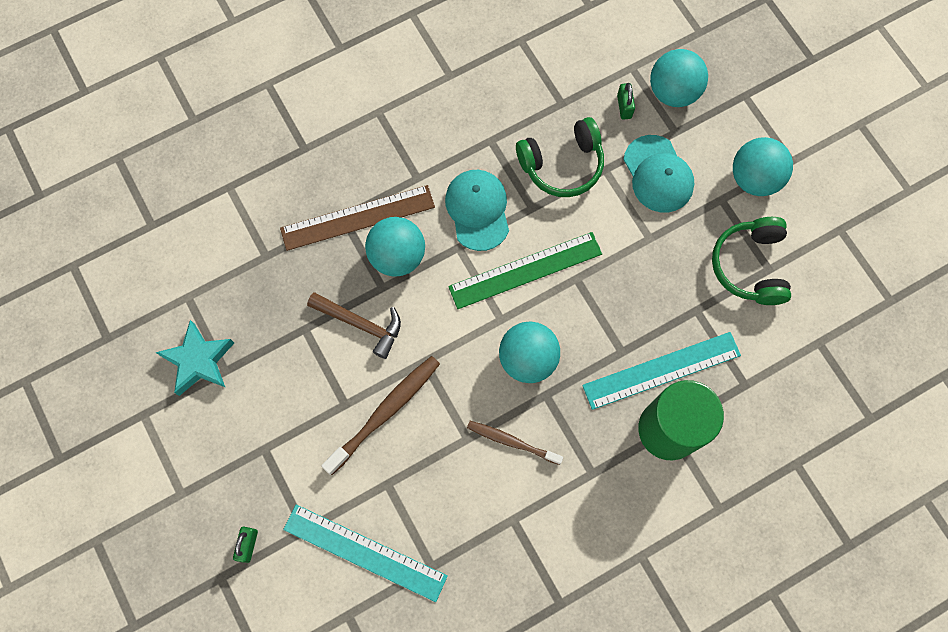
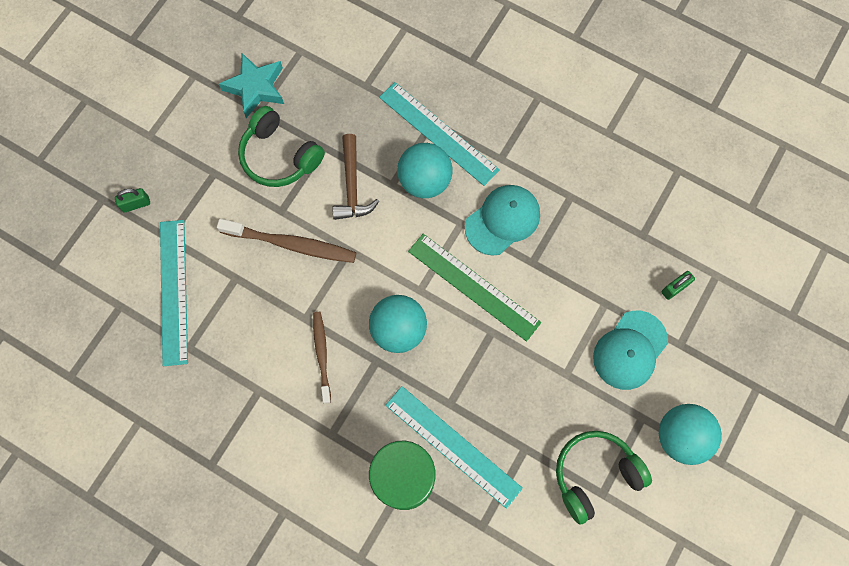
camera: 60 degrees right, 0 degrees up
(357, 217) = (438, 133): brown ruler -> turquoise ruler
(562, 164) = (586, 265): green headphones -> green headphones (279, 156)
(673, 92) = (717, 322): turquoise ball -> none

